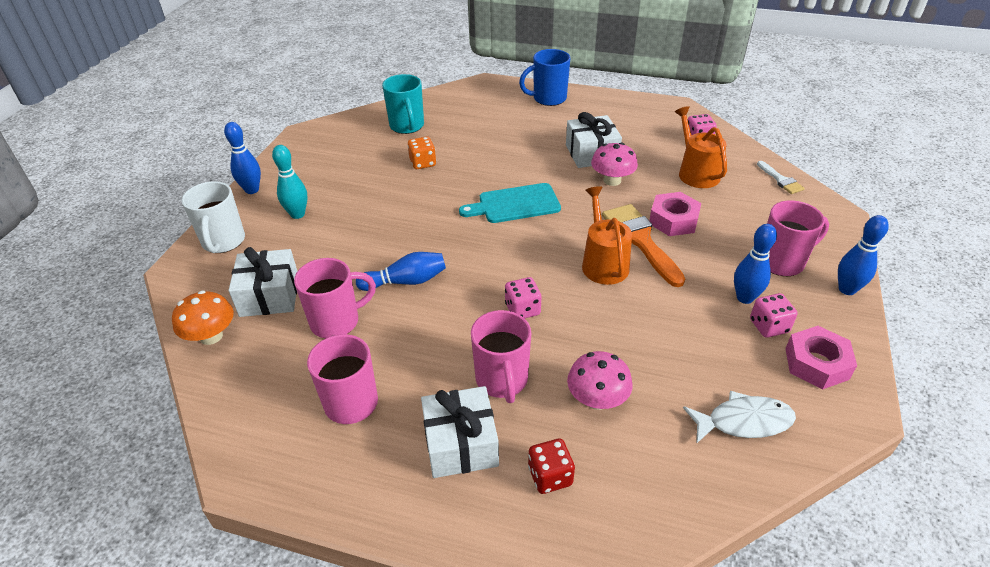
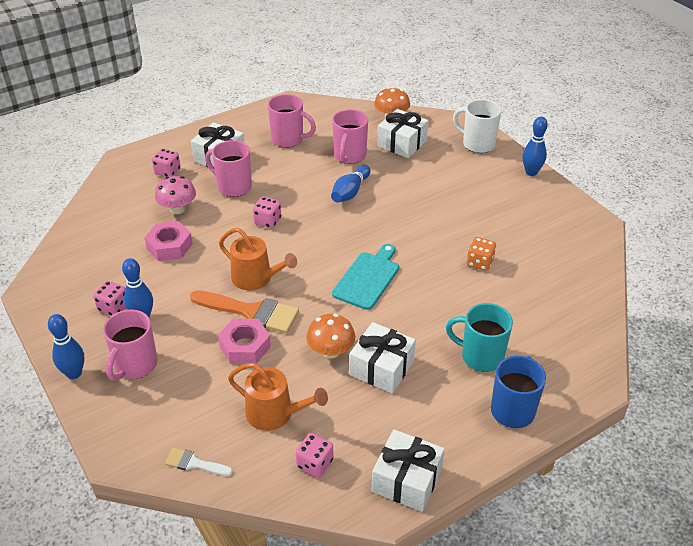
camera: 130 degrees right, 0 degrees up
(297, 214) = (476, 180): turquoise bowling pin -> none
(407, 126) = (552, 283): turquoise mug -> turquoise mug (480, 356)
(550, 476) = (167, 172): red dice -> pink dice
(612, 180) = (331, 351): pink mushroom -> orange mushroom
(652, 108) = (407, 480): none -> white gift
(743, 421) = (94, 246): white fish -> none
(816, 363) = (69, 303): pink nut -> pink nut (169, 246)

